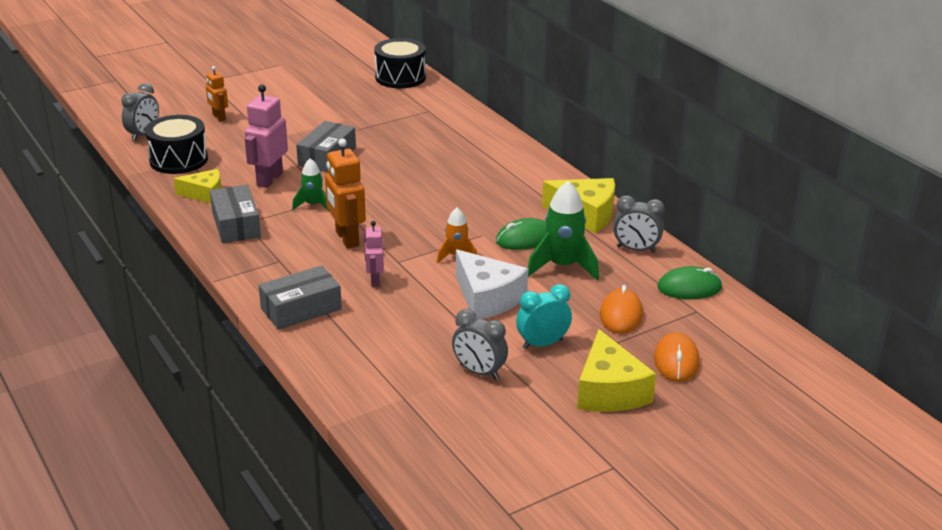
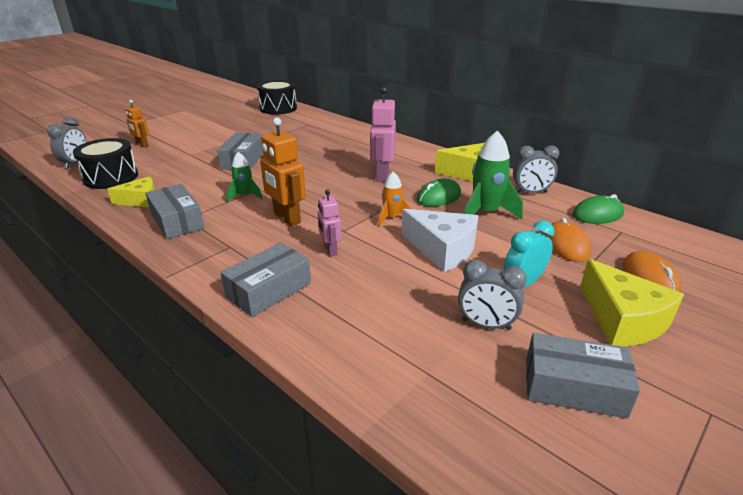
camera: 15 degrees left, 0 degrees up
(269, 179) = (198, 182): pink robot -> pink robot (382, 175)
(516, 430) = (574, 387): none -> grey box

